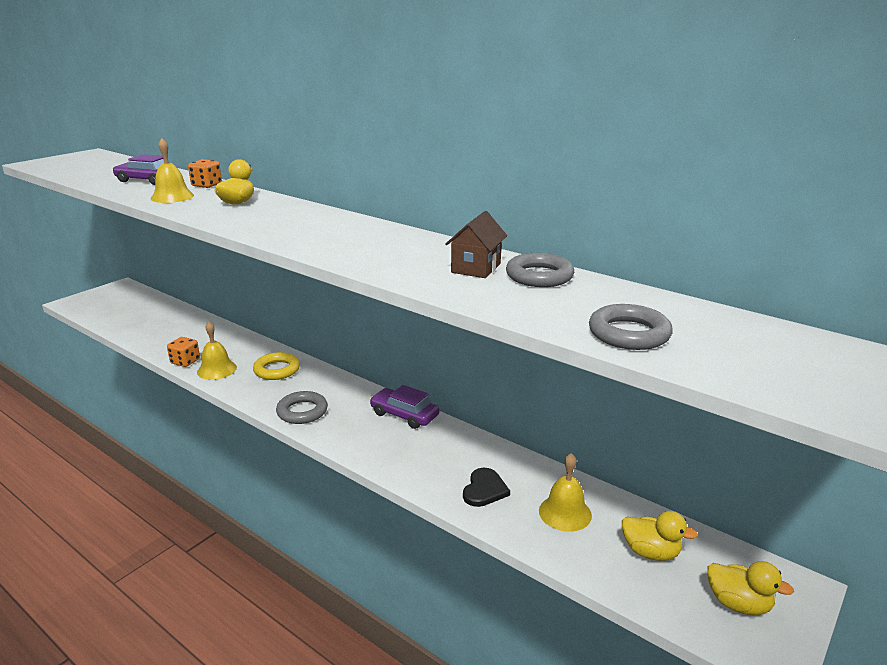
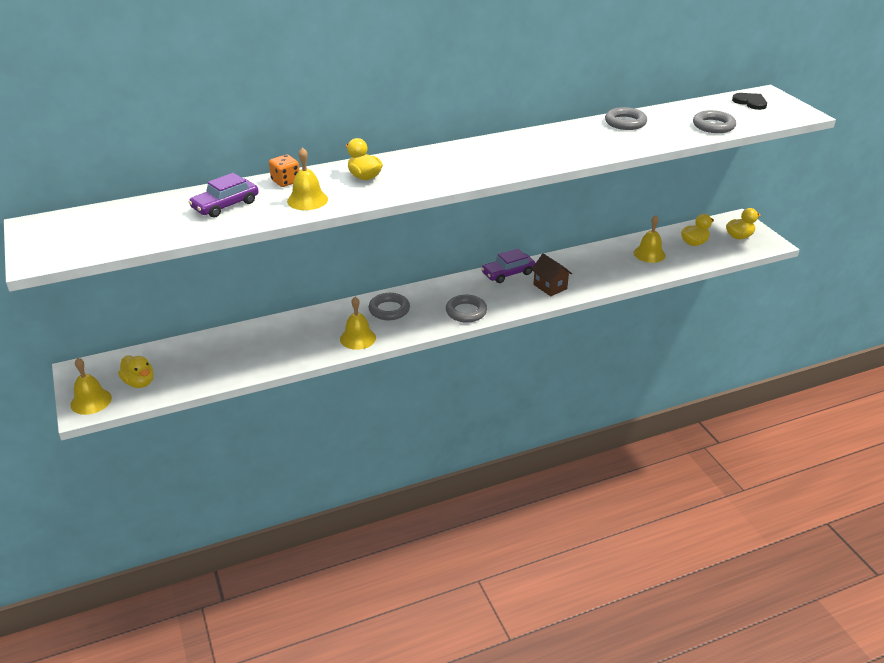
camera: 60 degrees left, 10 degrees up
(82, 301) = (91, 401): none -> yellow bell
(111, 308) = (139, 382): none -> yellow duck
(185, 362) = (325, 352): orange dice -> none
(277, 370) = (389, 310): yellow ring -> grey ring
(476, 268) = (598, 134): brown house -> brown house (550, 287)
(484, 489) = (611, 270): black heart -> black heart (750, 102)

